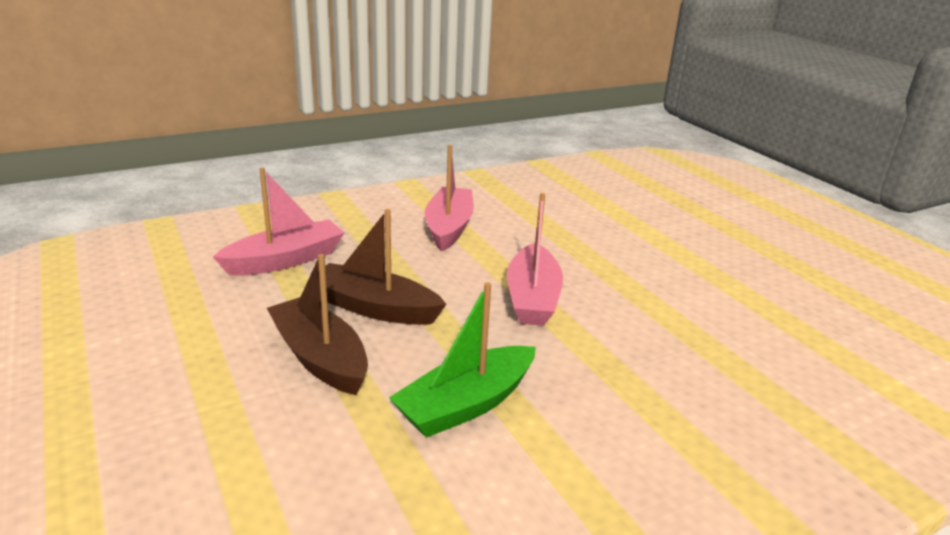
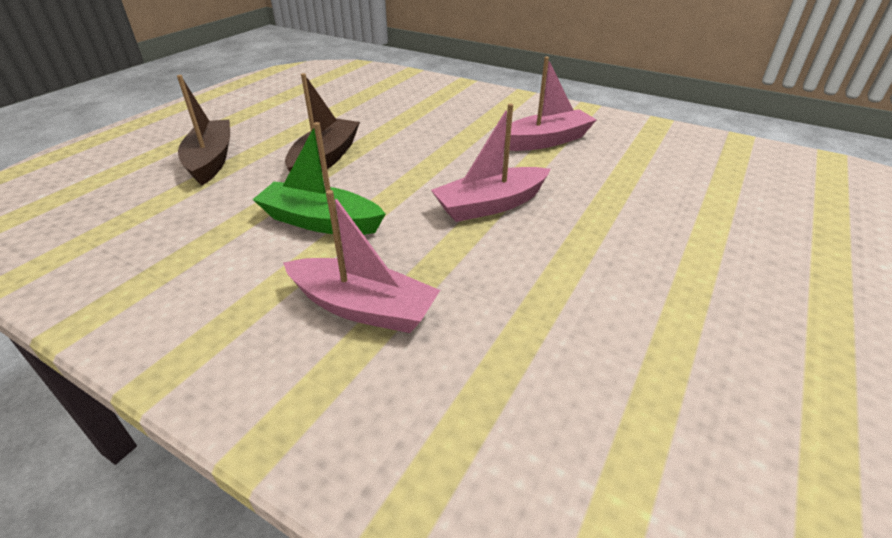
camera: 60 degrees right, 10 degrees up
(285, 260) = (418, 111): pink boat -> pink boat (363, 308)
(375, 308) = (399, 155): brown boat -> brown boat (211, 160)

